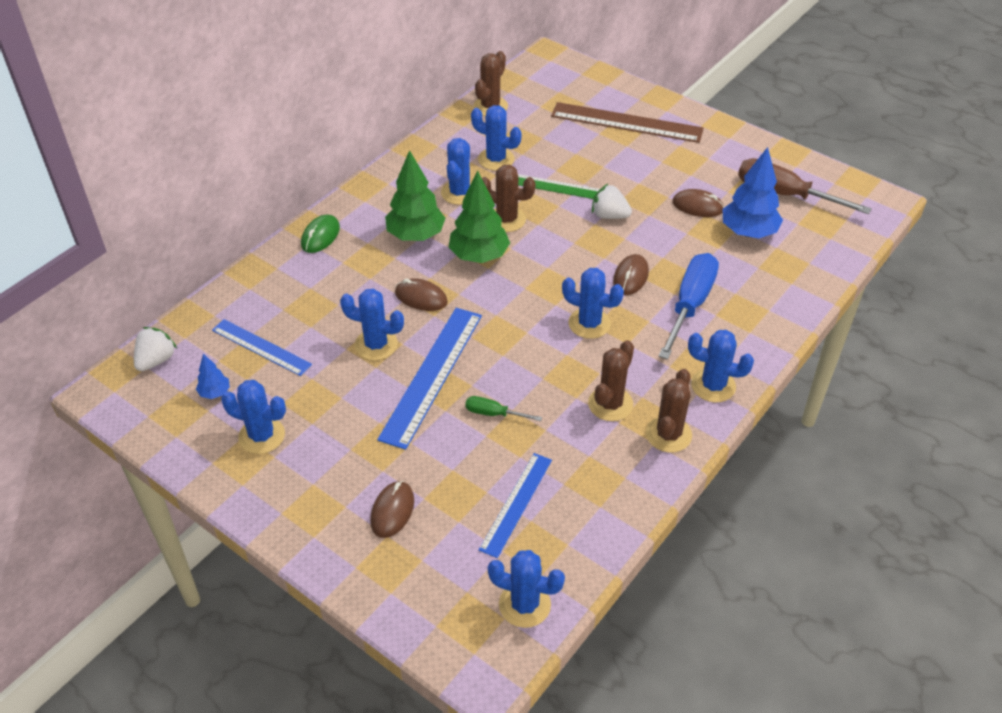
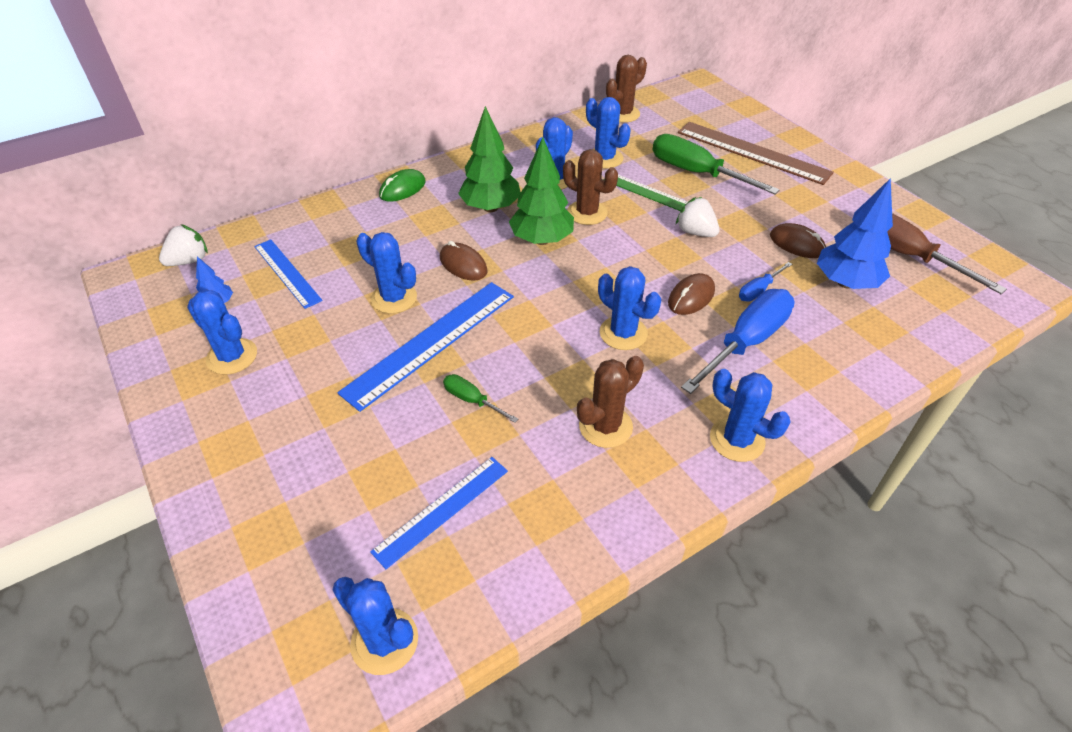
camera: 20 degrees right, 0 degrees up
(392, 511) = (306, 475): brown mouse -> none
(586, 156) = (696, 173): none -> green screwdriver
(668, 434) = (658, 482): brown cactus -> none
(682, 256) = (758, 290): none -> blue screwdriver

